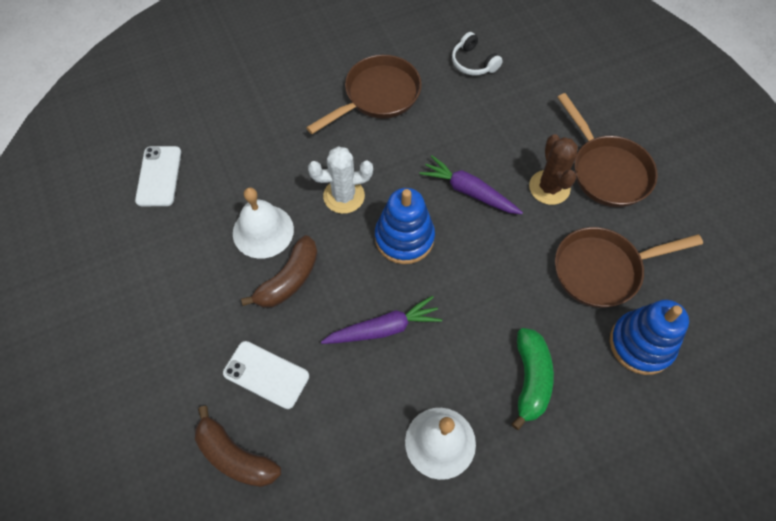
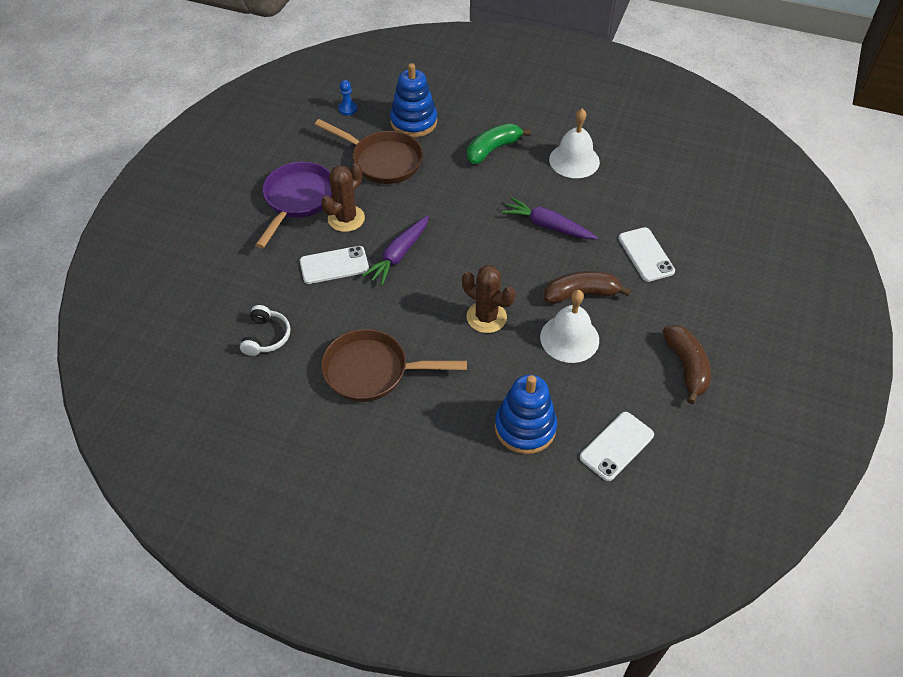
camera: 135 degrees left, 10 degrees down
(235, 456) = (699, 231): brown banana -> brown banana (686, 367)
(344, 196) = (486, 317): white cactus -> brown cactus
(404, 238) = (476, 261): blue stacking toy -> blue stacking toy (525, 427)
(469, 191) = (399, 255): purple carrot -> purple carrot turned 45 degrees clockwise
(502, 143) = (334, 265): none -> white phone
(606, 171) = (297, 200): brown pan -> purple pan
(715, 302) = (348, 109): none -> blue pawn

